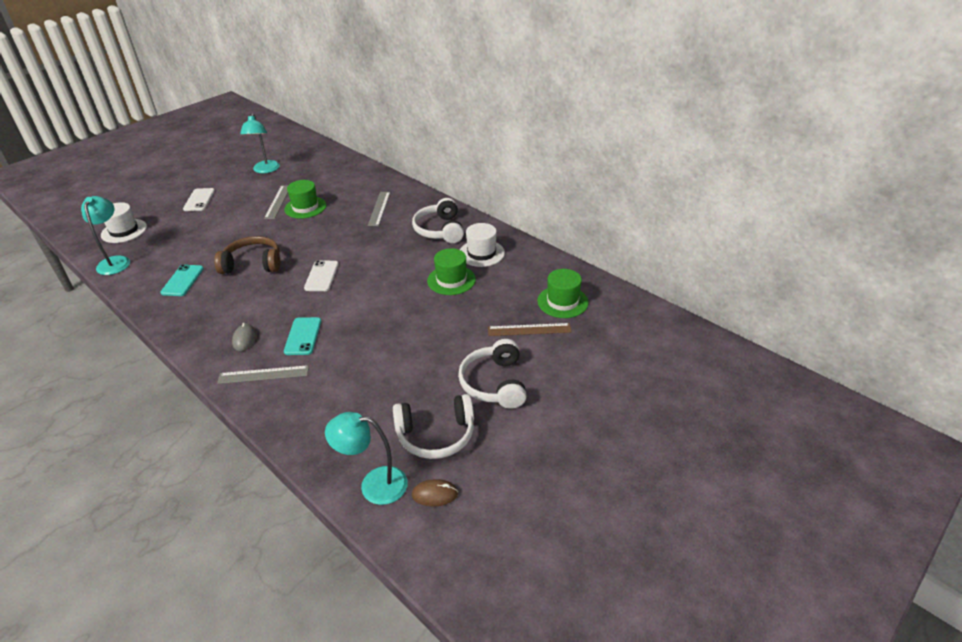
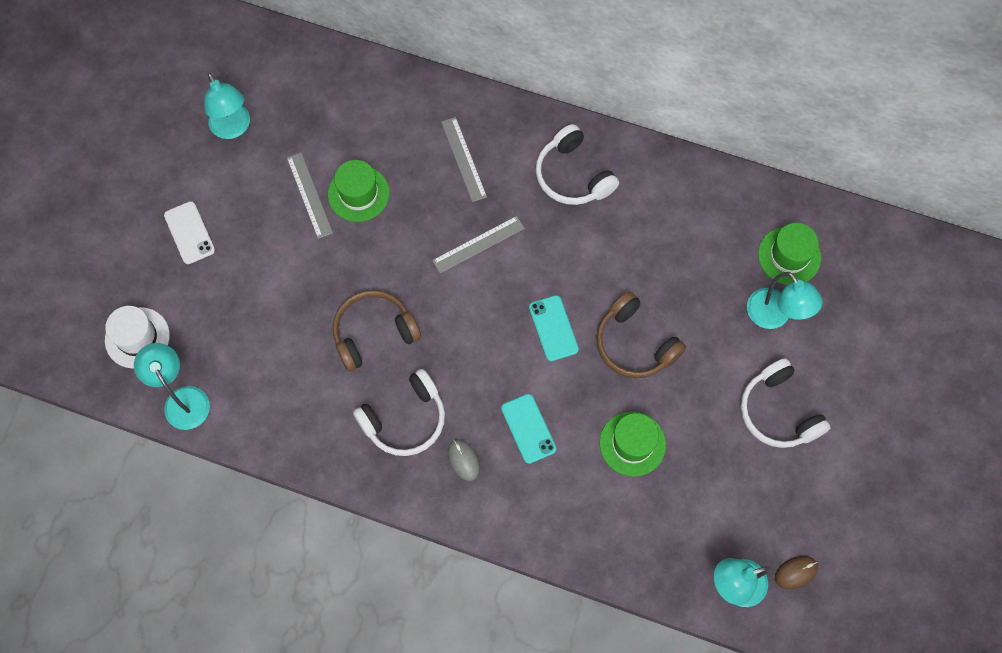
camera: 25 degrees left, 30 degrees up
(182, 280) = (306, 398): turquoise phone -> turquoise phone (553, 328)
(263, 374) = (525, 501): grey ruler -> grey ruler (478, 244)
(322, 276) = (479, 321): white phone -> none
(414, 315) = (634, 344): none -> brown headphones
(436, 435) = (757, 503): white headphones -> white headphones (405, 419)
(451, 280) = (642, 267): green hat -> green hat (632, 444)
(481, 253) = (651, 203): white hat -> none
(529, 329) = (774, 316): brown ruler -> turquoise lamp

